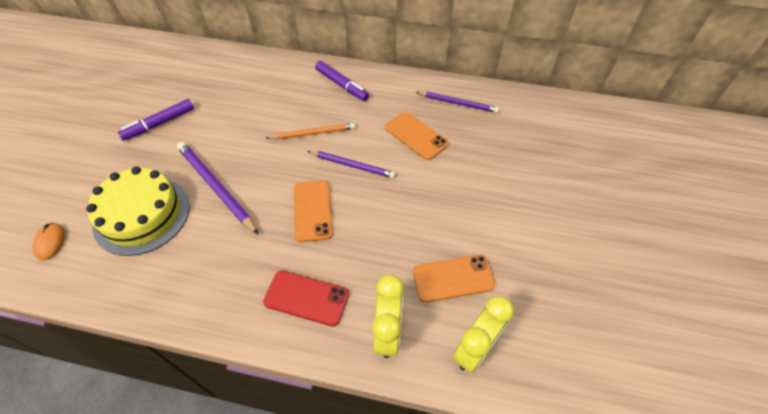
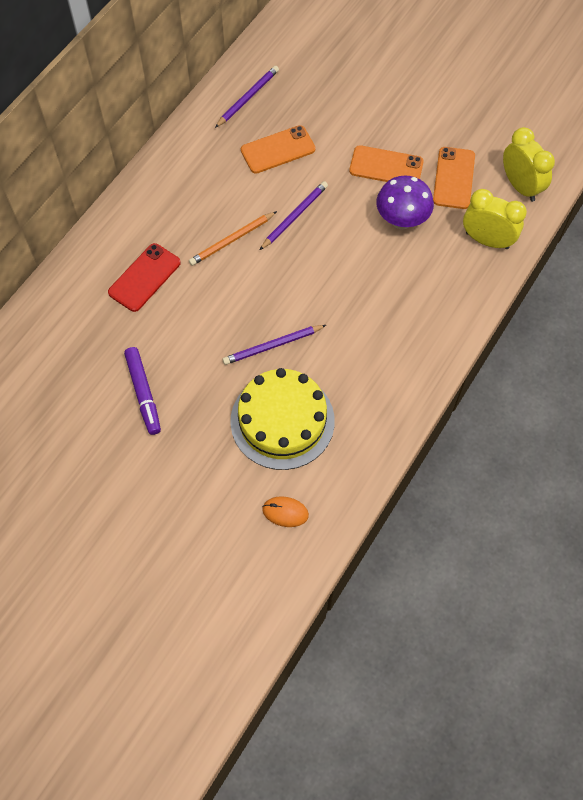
camera: 70 degrees left, 10 degrees up
(216, 187) = (272, 346): purple pencil -> purple pencil, size x0.65
(306, 298) = (434, 292): red phone -> red phone (144, 277)
(312, 210) = (339, 265): orange phone -> orange phone (386, 166)
(313, 133) = (232, 240): orange pencil -> orange pencil turned 135 degrees counterclockwise
(341, 85) = (166, 194): purple marker -> none
(381, 246) = (401, 220): none -> purple mushroom

